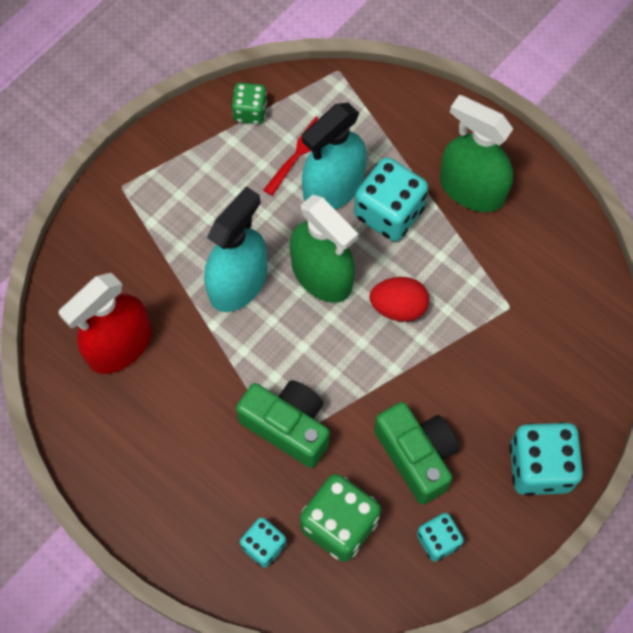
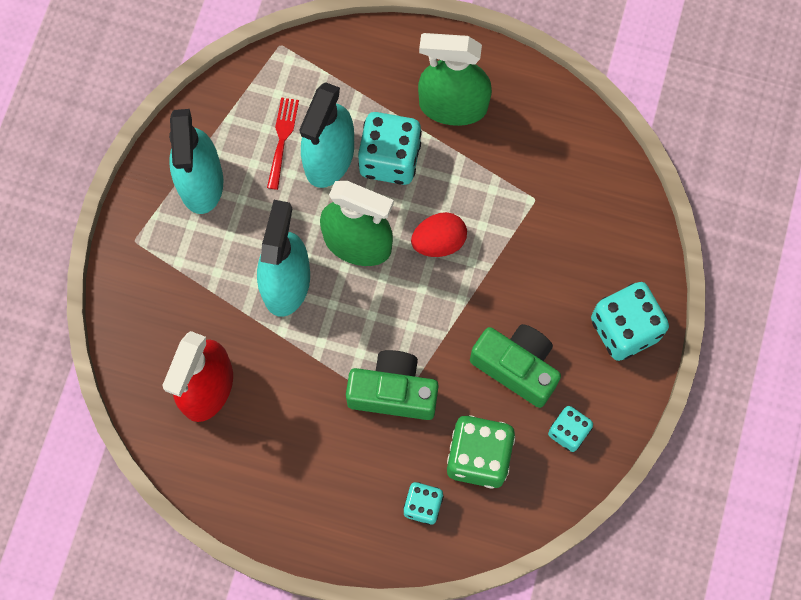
camera: 25 degrees left, 5 degrees up
(206, 160) = (201, 182): none -> turquoise spray bottle
(250, 111) = (218, 118): green dice -> none

